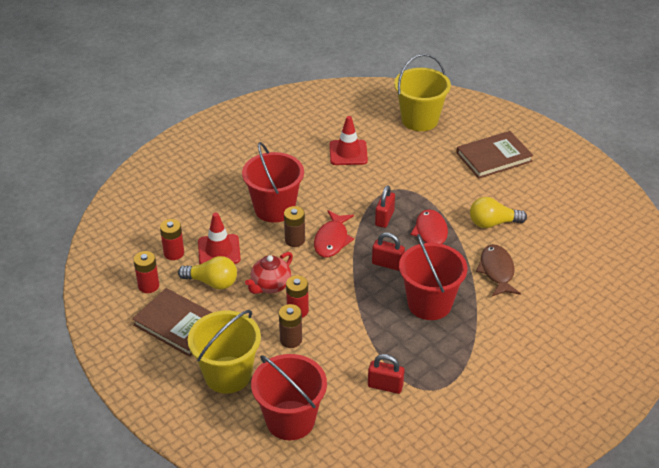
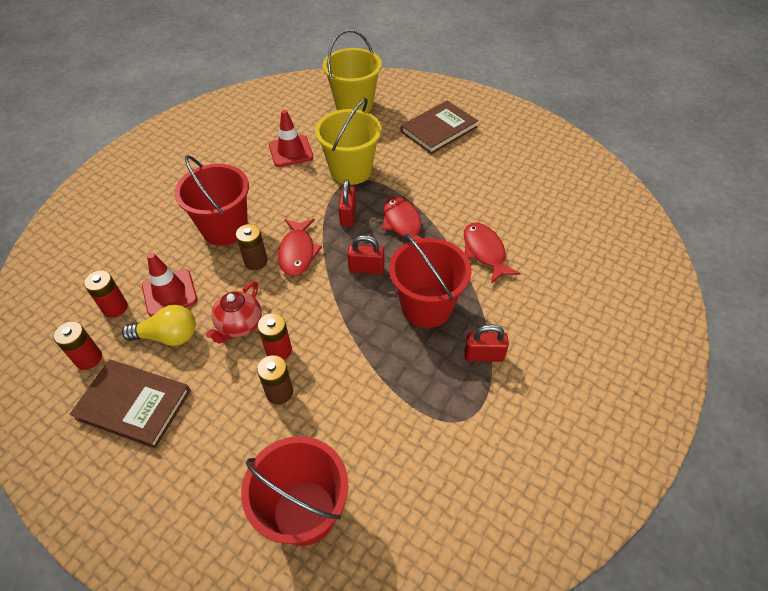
camera: 15 degrees left, 10 degrees up
(228, 375) = (210, 463): yellow bucket -> yellow bucket (351, 170)
(385, 386) = (408, 429): red padlock -> red padlock (483, 355)
(493, 223) = (461, 199): yellow light bulb -> none
(497, 271) = (484, 252): brown fish -> red fish

